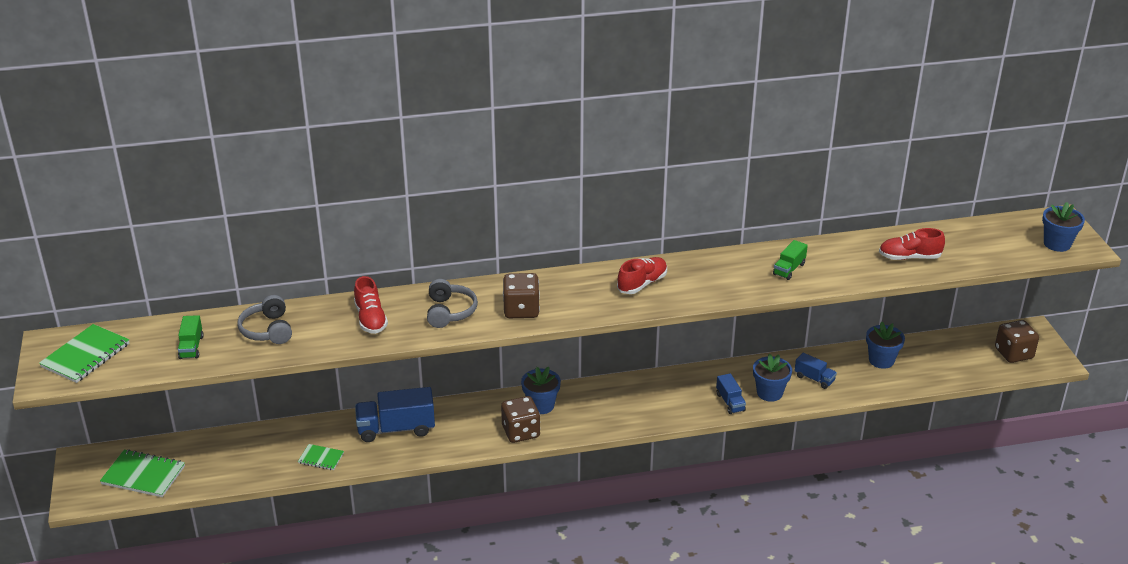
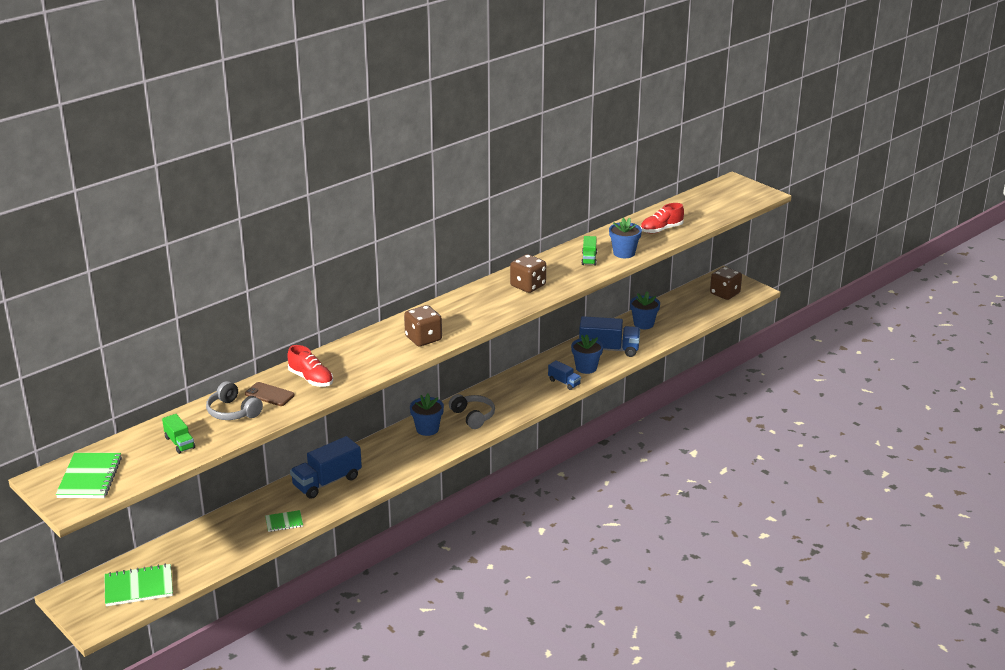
camera: 30 degrees left, 5 degrees down
(317, 323) = (269, 394): none -> brown phone
(449, 312) = (369, 356): grey headphones -> grey headphones (473, 416)
(521, 432) = (428, 451): brown dice -> brown dice (528, 286)
(642, 284) = (495, 296): red shoe -> none
(814, 378) = (609, 349): blue truck -> blue truck, size x1.85
(1057, 244) = (745, 196): blue flower pot -> blue flower pot (624, 253)

